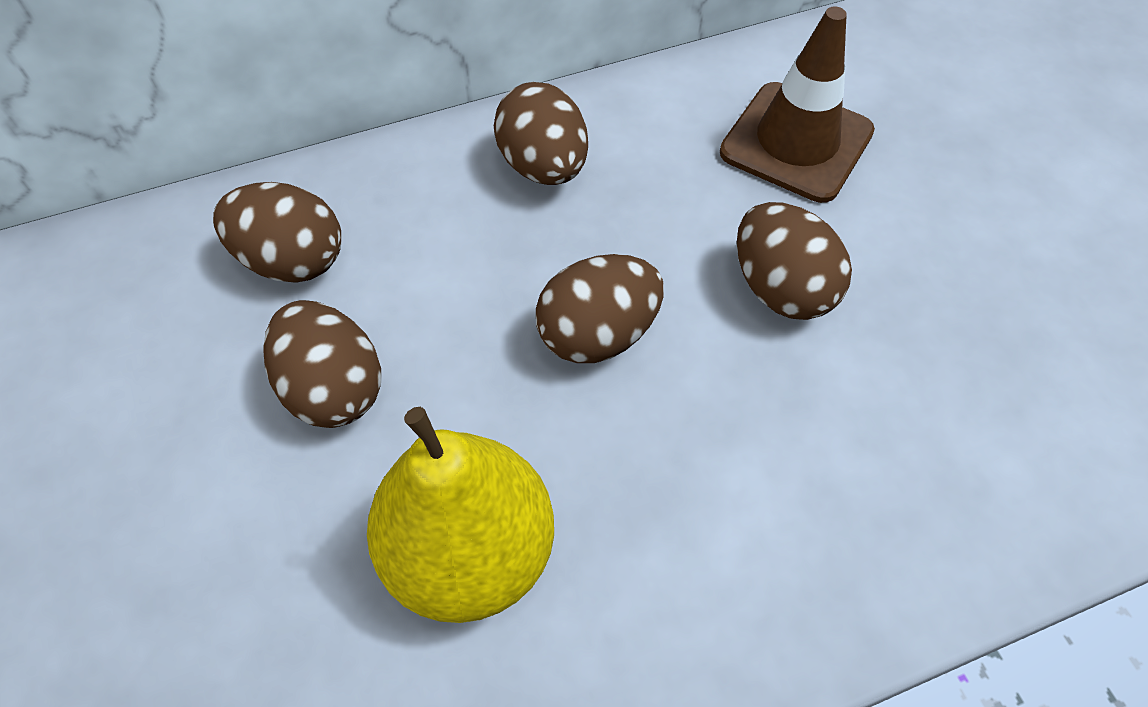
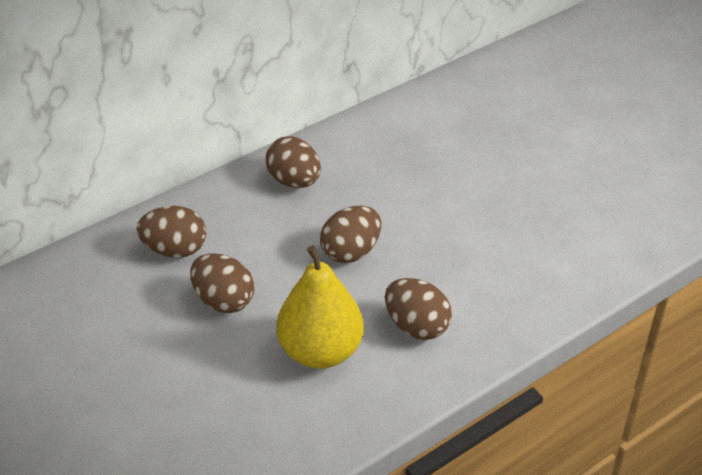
camera: 15 degrees left, 15 degrees down
(781, 288) = (437, 214): brown egg -> brown egg (416, 326)
(796, 142) = (426, 146): brown traffic cone -> none

